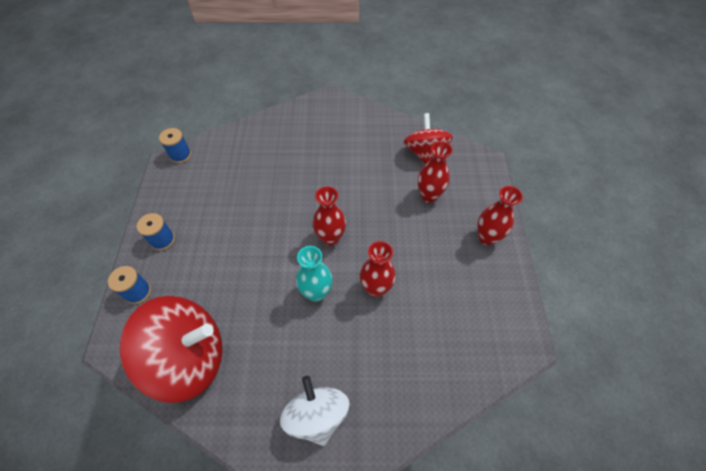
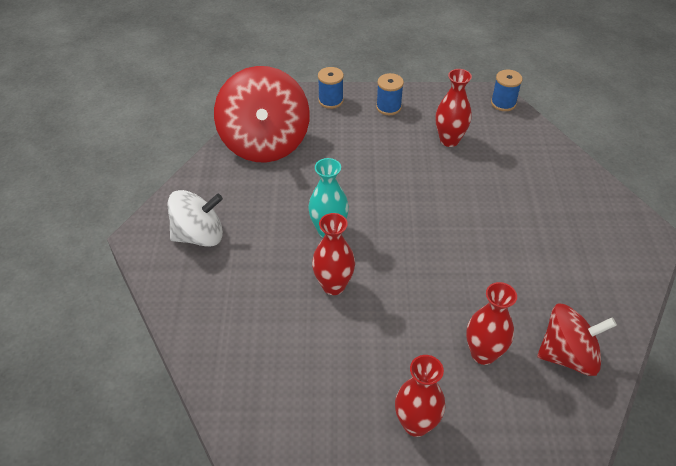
camera: 90 degrees right, 10 degrees down
(330, 238) = (401, 241): red vase -> red vase (449, 140)

